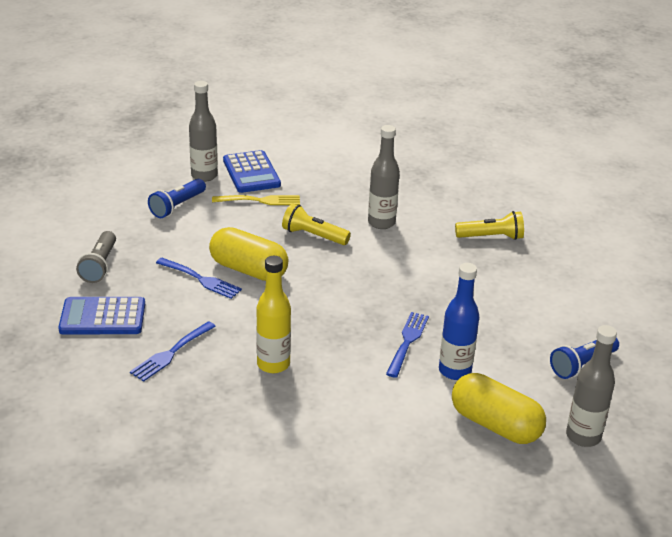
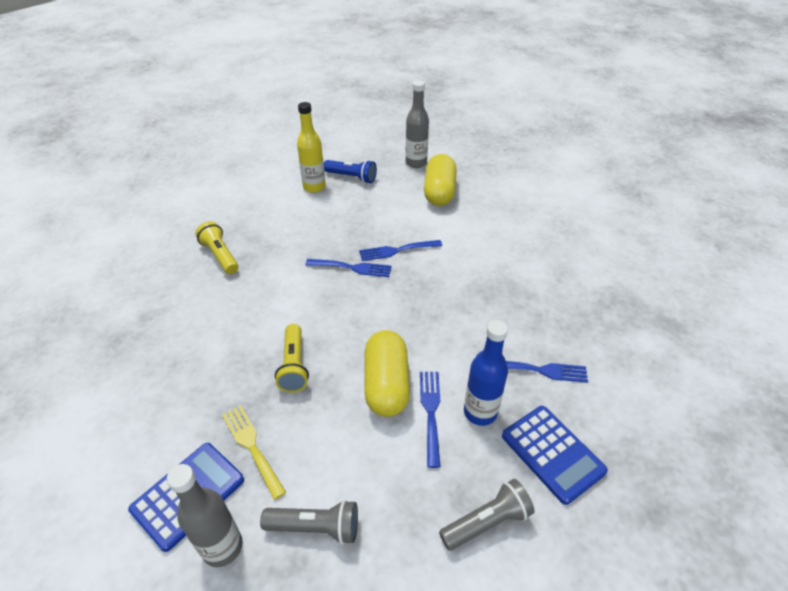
camera: 120 degrees left, 10 degrees up
(177, 206) = (316, 527): blue flashlight -> grey flashlight
(273, 364) = (488, 304): yellow bottle -> yellow bottle (314, 187)
(381, 223) = (238, 328): grey bottle -> none
(405, 304) = (352, 268): none -> blue fork
(455, 371) = (407, 221): blue bottle -> blue bottle (480, 412)

